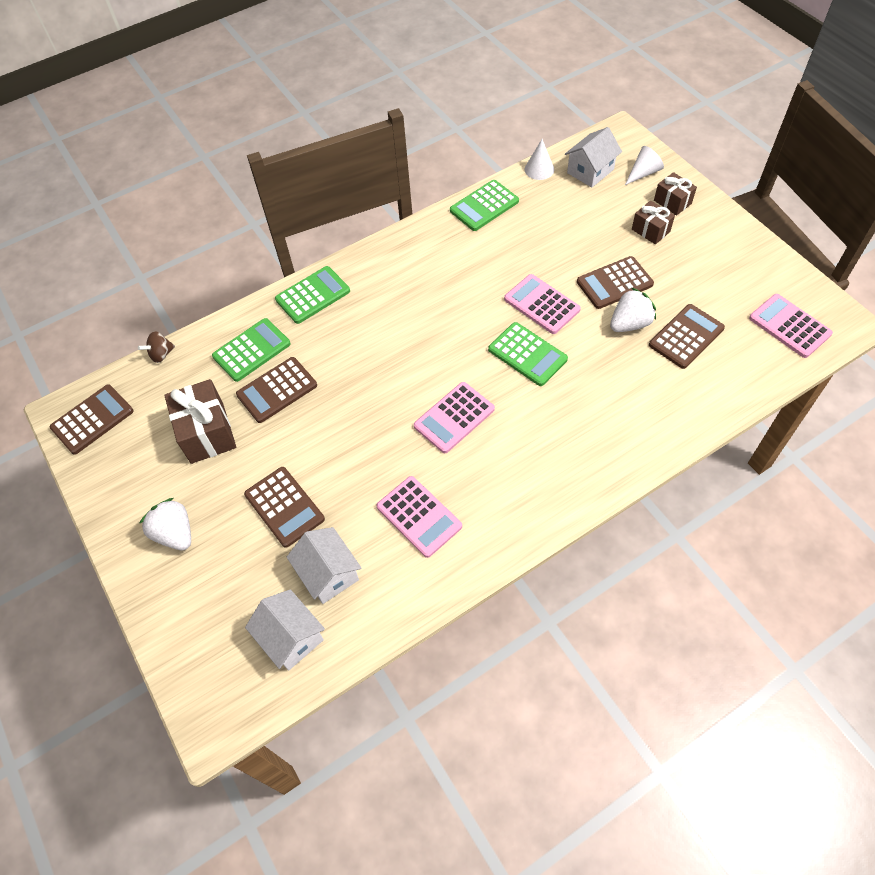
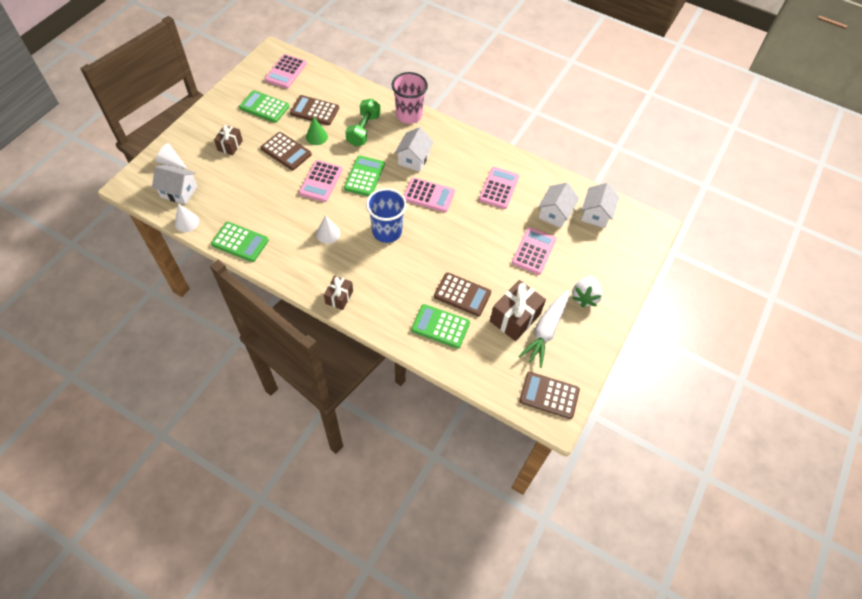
camera: 125 degrees left, 0 degrees up
(161, 354) = (475, 384): brown spinning top -> none
(166, 458) = (545, 331): none -> white carrot
(284, 507) = (533, 251): brown calculator -> pink calculator
(313, 295) = (374, 312): green calculator -> green calculator (264, 107)
(419, 347) = (387, 231): none -> blue cup
(451, 287) = (328, 233): none -> white cone
(532, 426) = (413, 159): none -> white house
(620, 383) = (363, 130): none -> green dumbbell
(629, 324) = (316, 137): white strawberry -> green cone
(630, 455) = (409, 115): none -> pink cup
(672, 202) = (197, 141): brown gift -> brown gift (339, 297)

